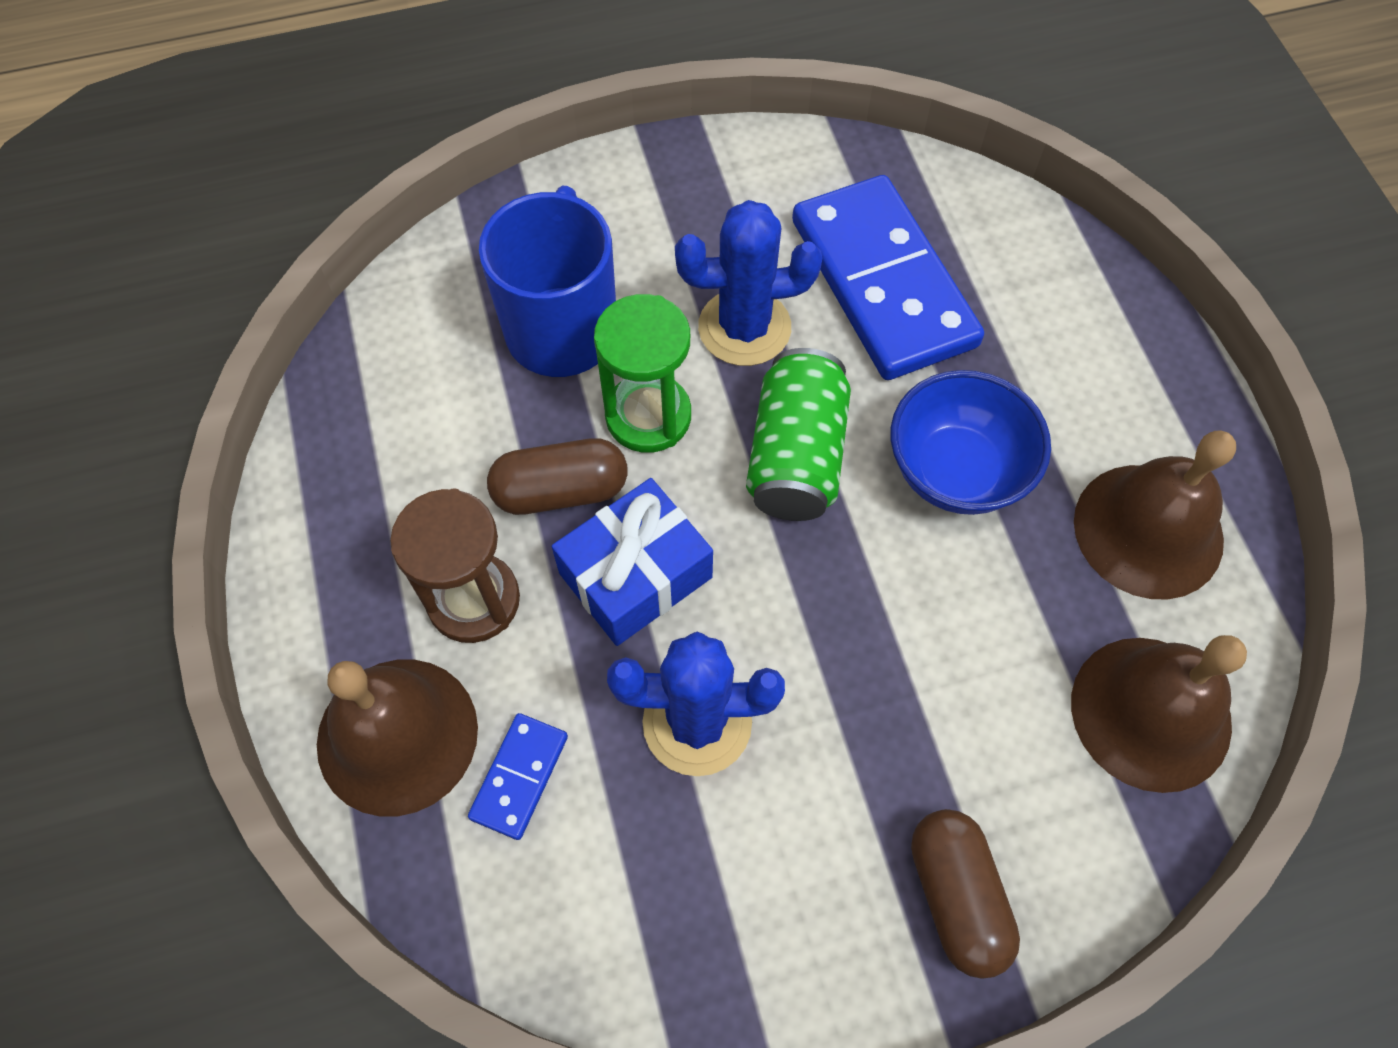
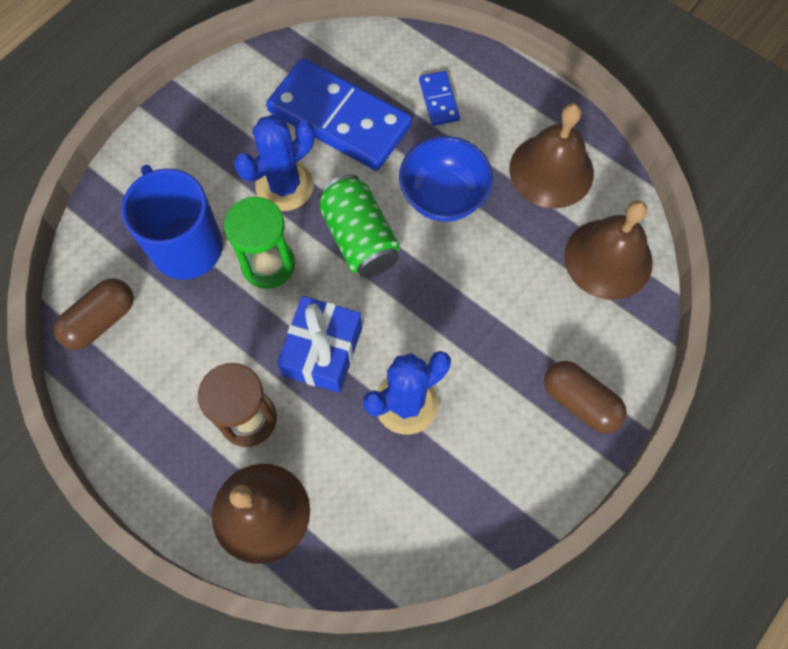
camera: 35 degrees left, 5 degrees up
(519, 777) = (338, 489): blue domino -> blue domino (438, 100)
(561, 491) = (251, 333): brown capsule -> brown capsule (101, 320)

